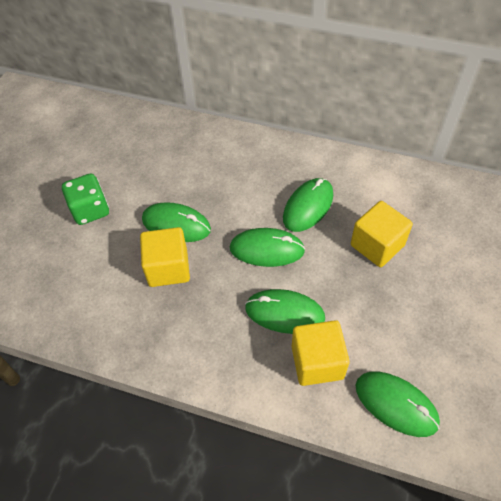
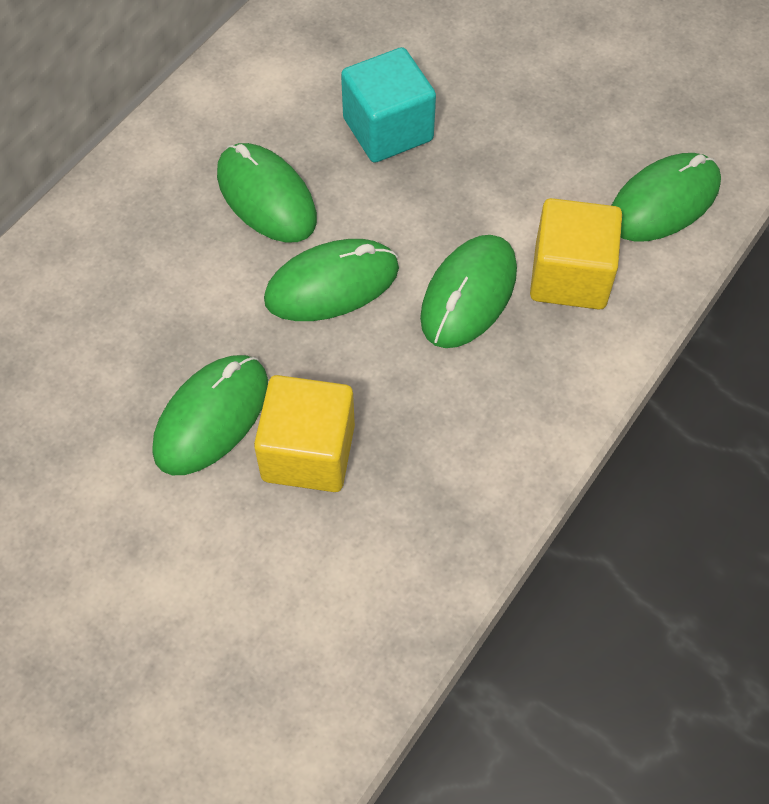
camera: 75 degrees left, 5 degrees up
(90, 210) = (98, 574): green dice -> none
(267, 249) = (332, 284): green mouse -> green mouse turned 45 degrees clockwise
(377, 245) = (388, 129): yellow cube -> turquoise cube

